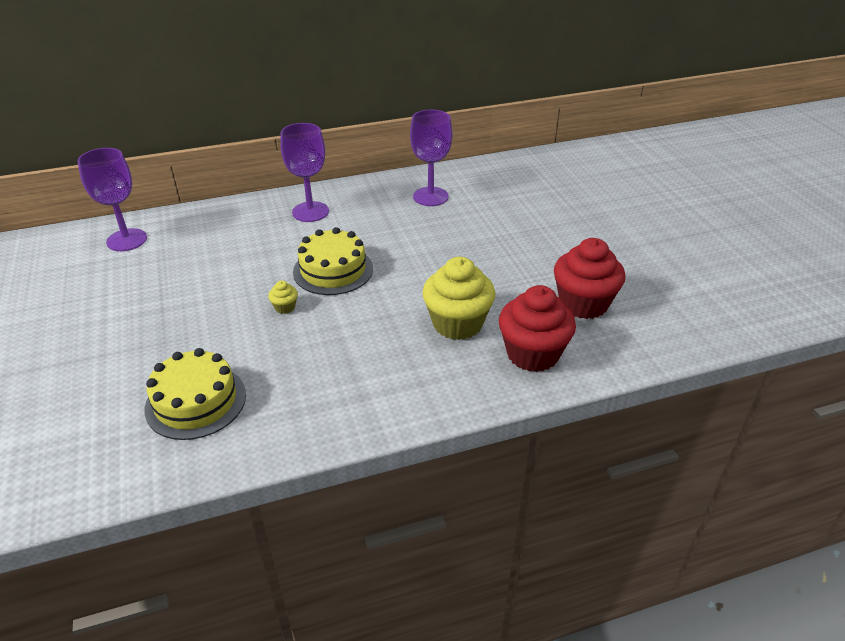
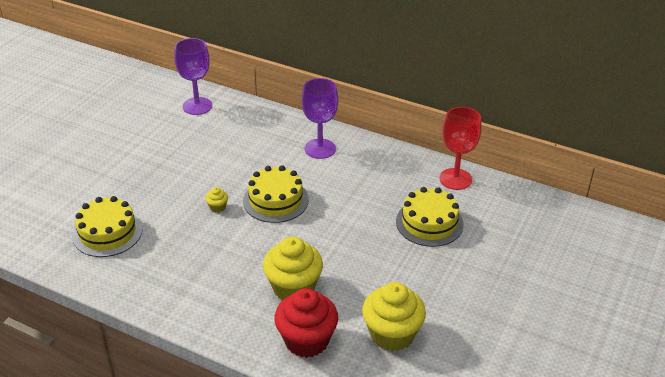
camera: 45 degrees right, 0 degrees up
(430, 196) = (414, 185): purple goblet -> none
(454, 176) = (455, 179): none -> red goblet
(483, 214) = (429, 223): none -> yellow cake
(583, 304) = (392, 334): red cupcake -> yellow cupcake

